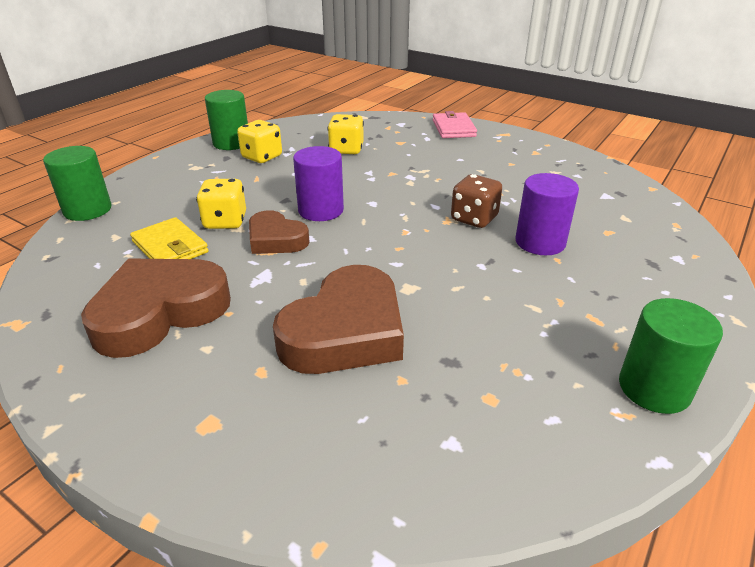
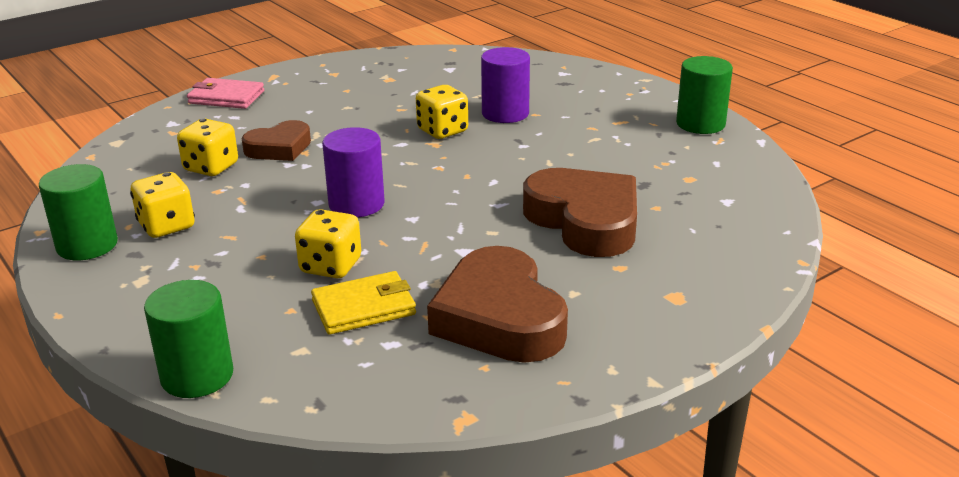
camera: 70 degrees left, 5 degrees down
(276, 239) = (400, 238): brown heart -> brown heart (279, 148)
(474, 218) = (442, 131): brown dice -> yellow dice

